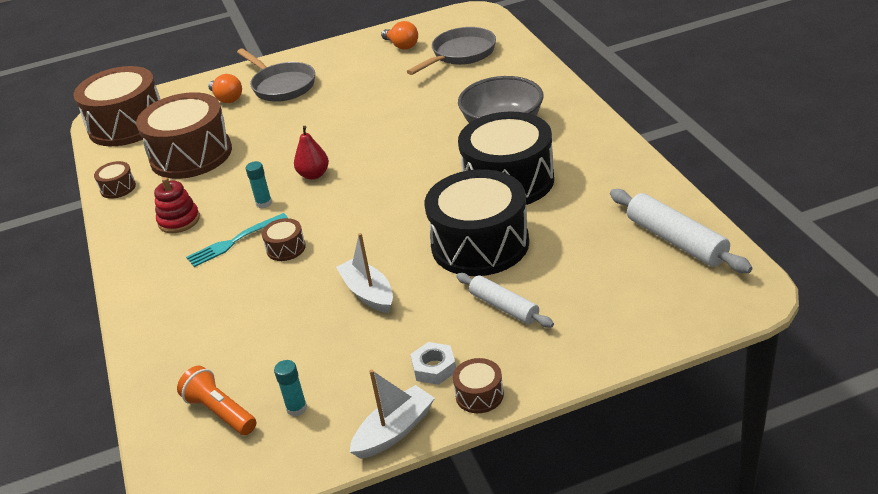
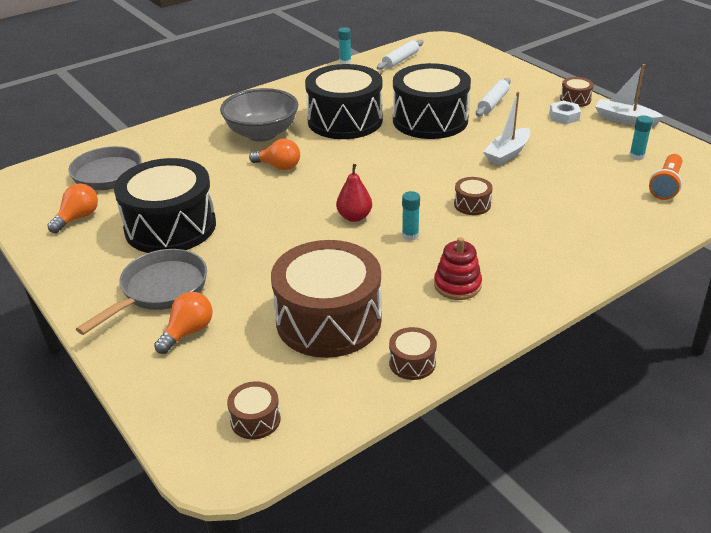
camera: 110 degrees left, 0 degrees up
(127, 125) = (255, 419): brown drum -> brown drum, size x0.42
(234, 241) = (475, 236): turquoise fork -> none
(362, 85) = (170, 227): none -> black drum
(429, 136) = (279, 166): none -> orange light bulb
(676, 240) = (400, 60): white rolling pin -> white rolling pin, size x0.66
(682, 191) = (345, 62): none -> turquoise glue stick

